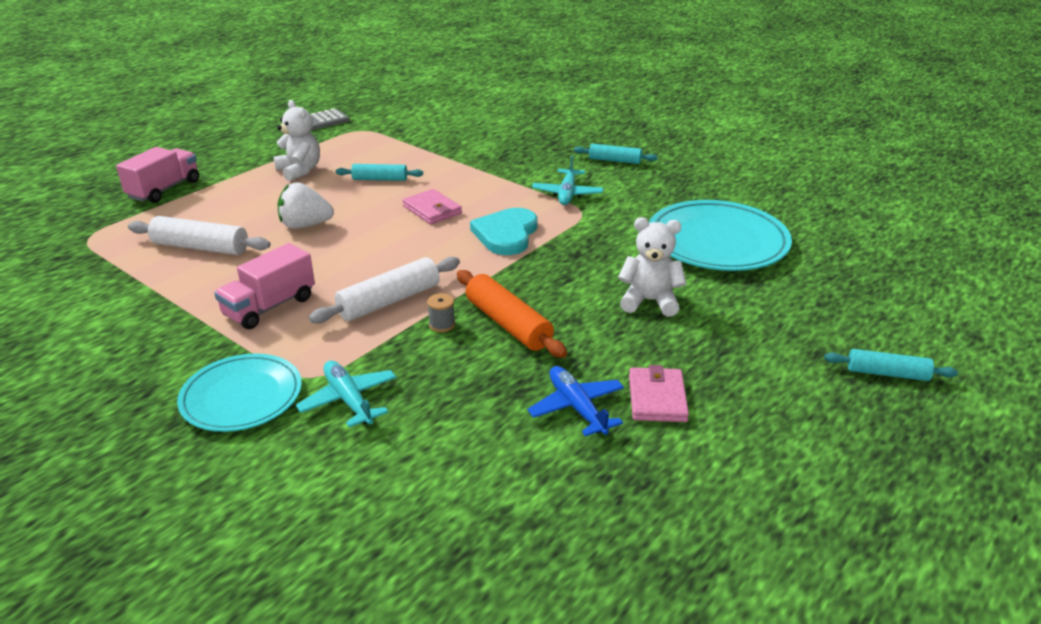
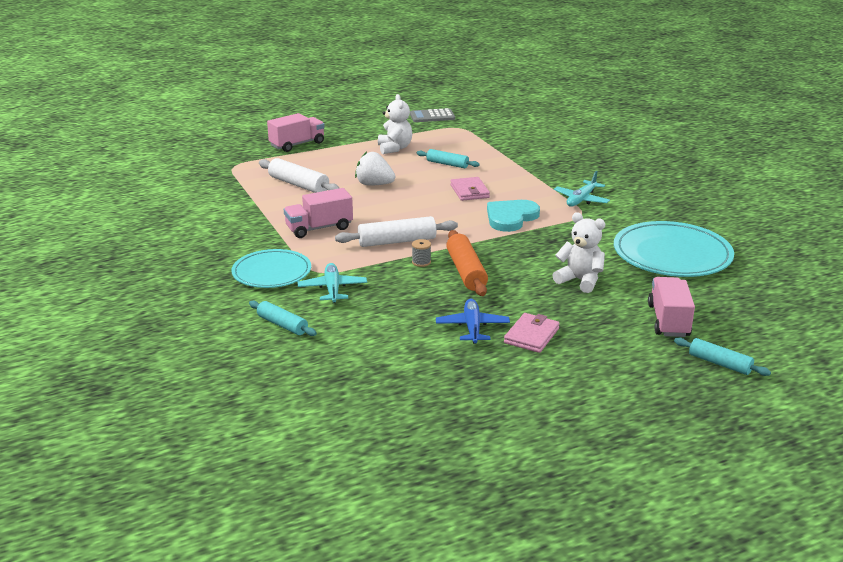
camera: 25 degrees right, 5 degrees down
(615, 160) = (642, 183): turquoise rolling pin -> turquoise rolling pin (282, 325)
(787, 330) = (668, 321): none -> pink truck

